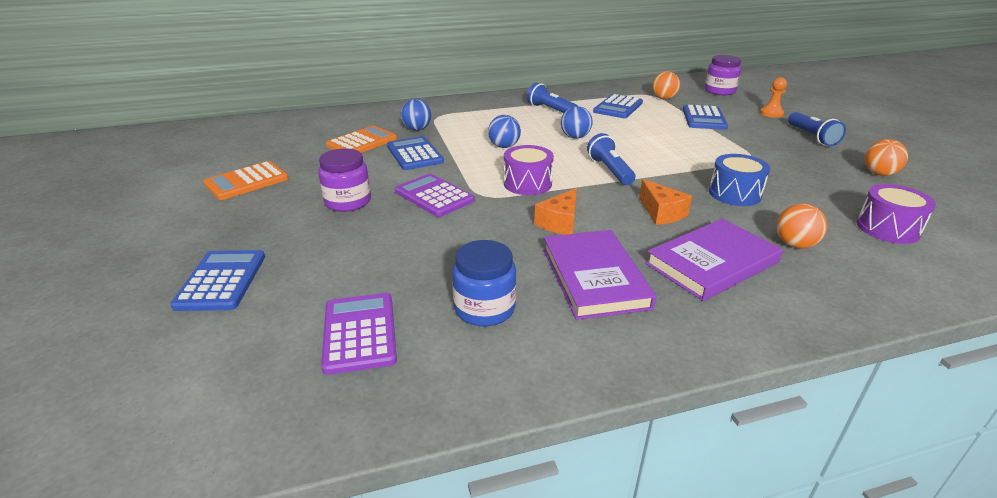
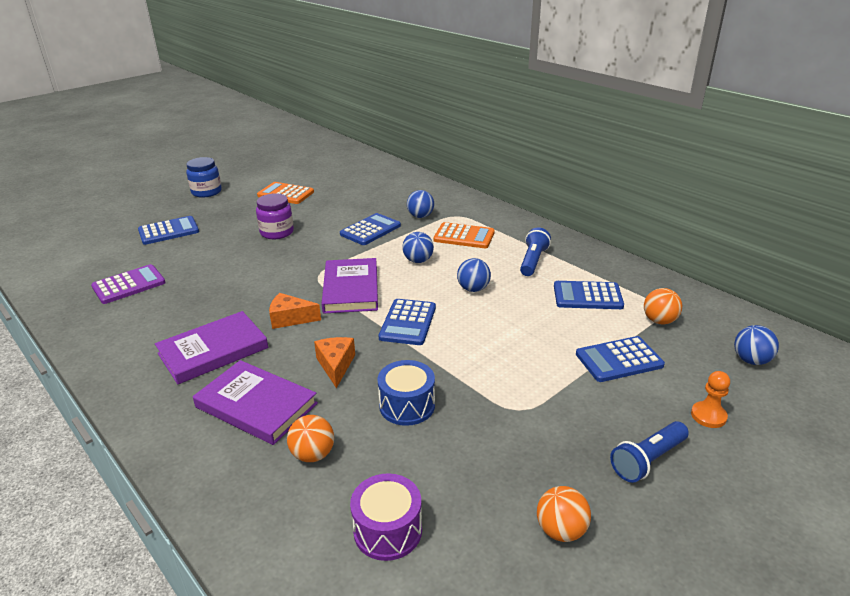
camera: 65 degrees right, 0 degrees up
(362, 142) = (375, 205): orange calculator -> orange calculator (464, 236)
(434, 196) = (303, 258): purple calculator -> none
(484, 309) = (162, 317): blue jar -> blue jar (206, 192)
(527, 183) = (350, 289): purple drum -> purple book
(609, 170) = (408, 322): blue flashlight -> blue calculator
(661, 213) = (336, 365): orange cheese -> orange cheese turned 135 degrees clockwise
(719, 91) = (751, 360): purple jar -> blue ball

